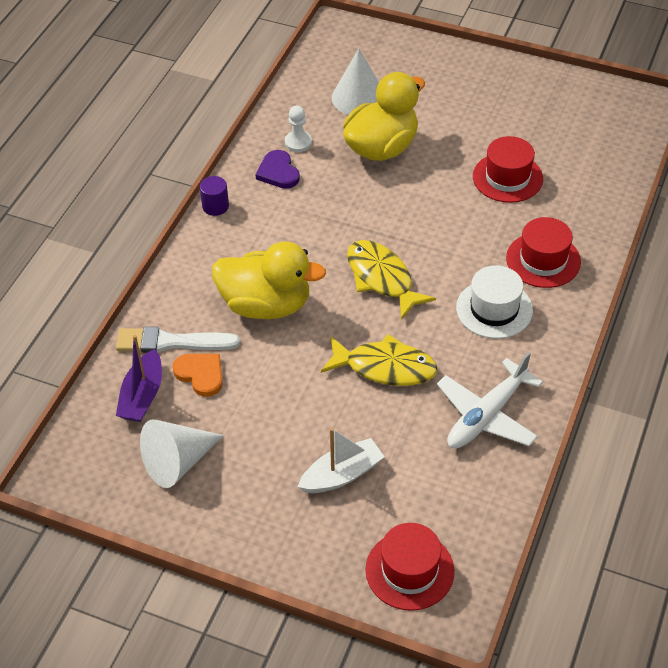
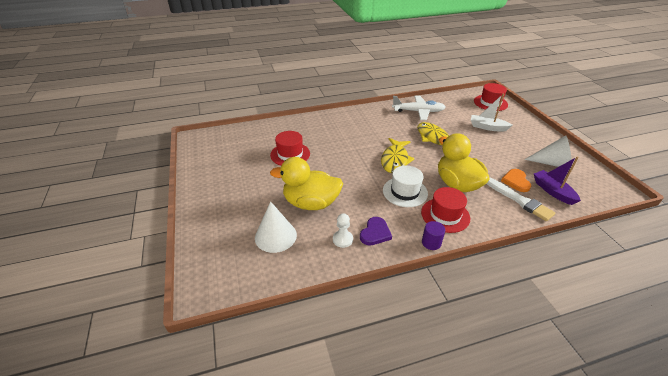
camera: 130 degrees left, 10 degrees down
(142, 396) = (552, 191): purple boat -> purple boat turned 90 degrees counterclockwise
(494, 309) = (371, 128): white hat -> white hat (405, 192)
(543, 260) = (330, 127): red hat -> red hat (445, 215)

